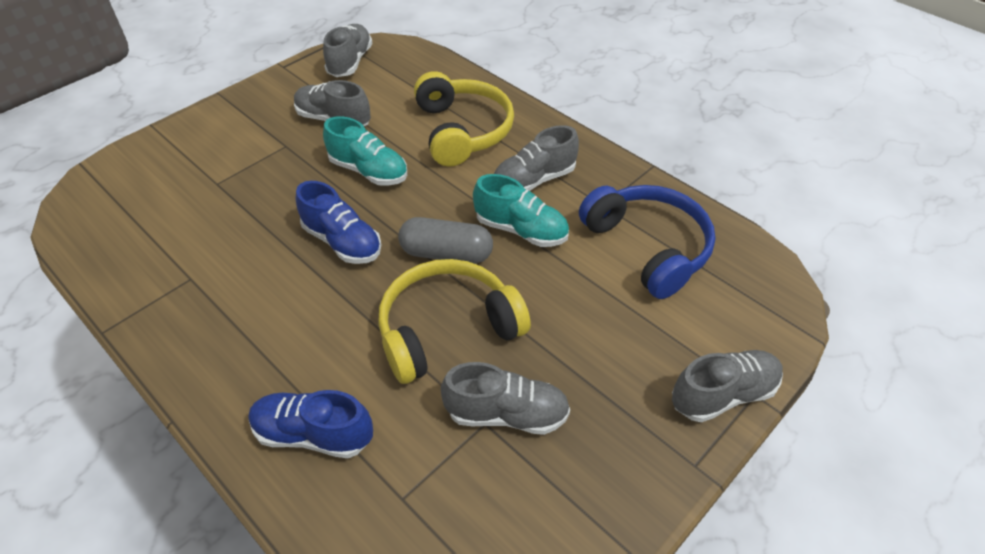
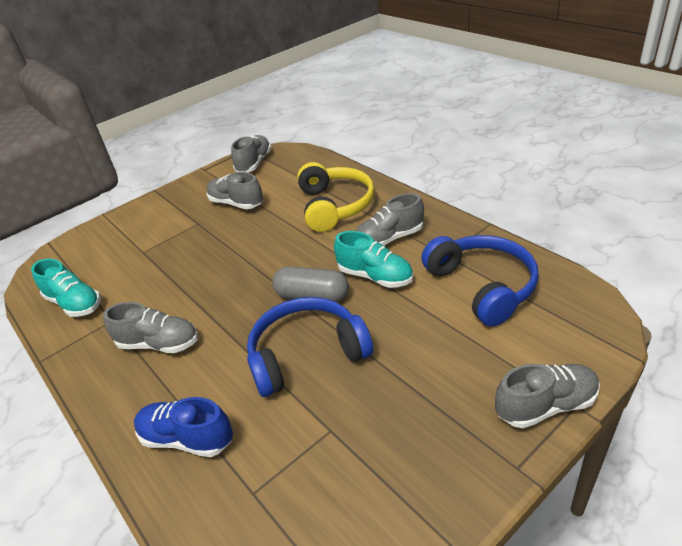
camera: 10 degrees right, 10 degrees down
(342, 242) = (231, 290): blue shoe -> none
(369, 171) = (258, 238): turquoise shoe -> turquoise shoe (74, 303)
(447, 329) = (306, 354): yellow headphones -> blue headphones
(506, 414) = (349, 422): grey shoe -> grey shoe (159, 344)

